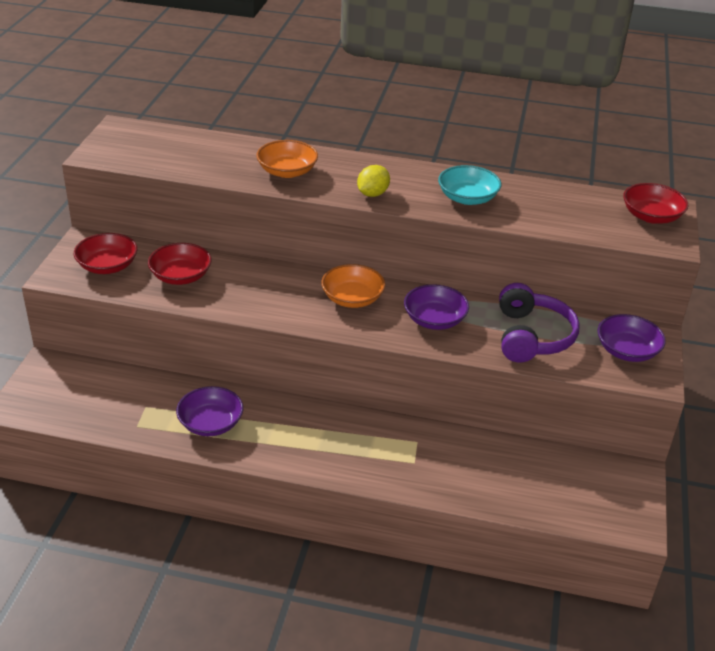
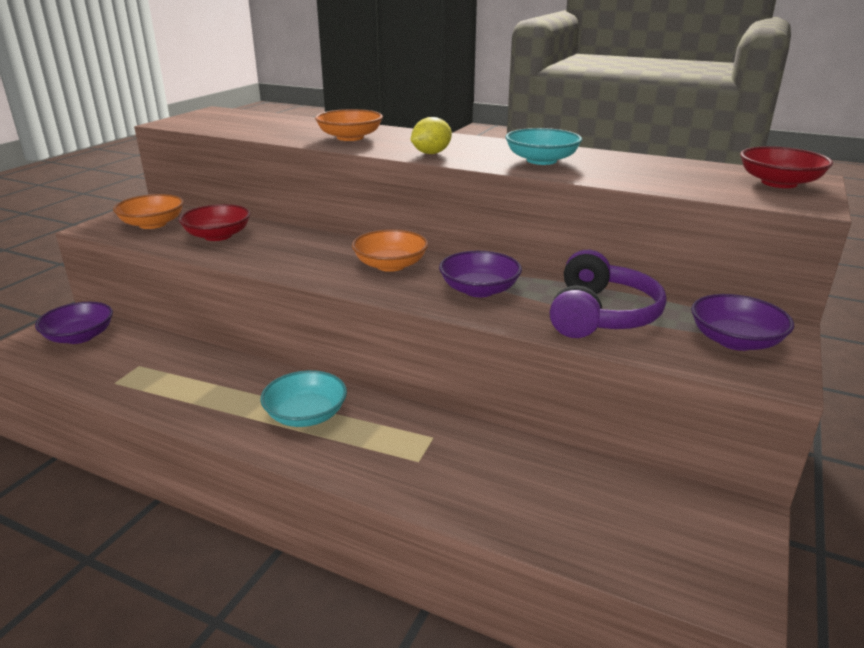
camera: 15 degrees right, 10 degrees down
(107, 266) = (152, 224): red bowl -> orange bowl
(210, 423) = (196, 389): purple bowl -> purple bowl (80, 336)
(313, 435) = (306, 415): none -> turquoise bowl

